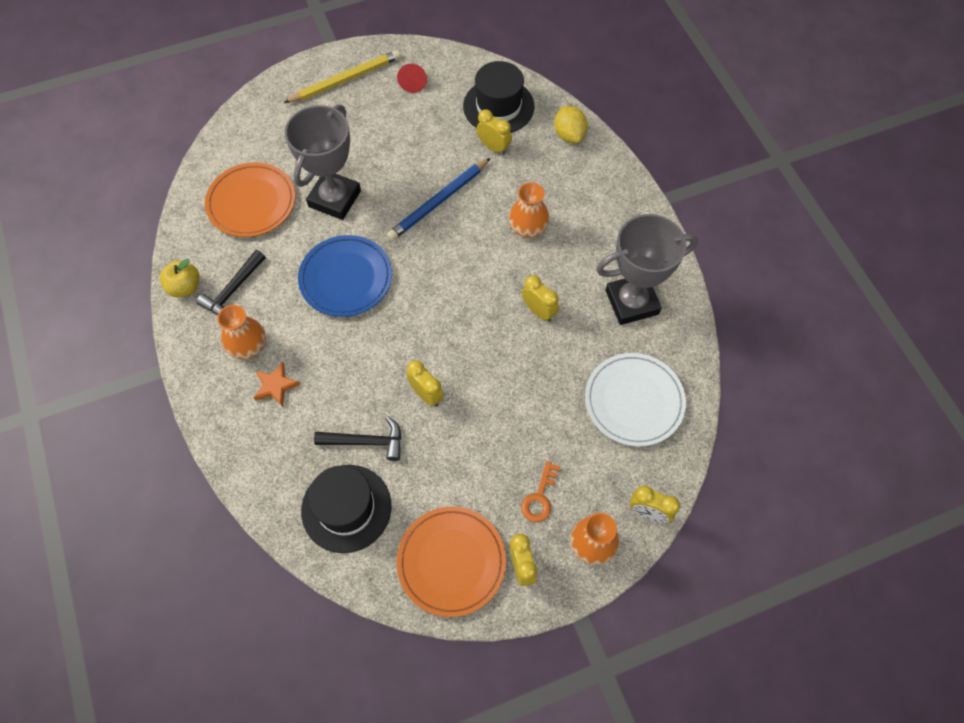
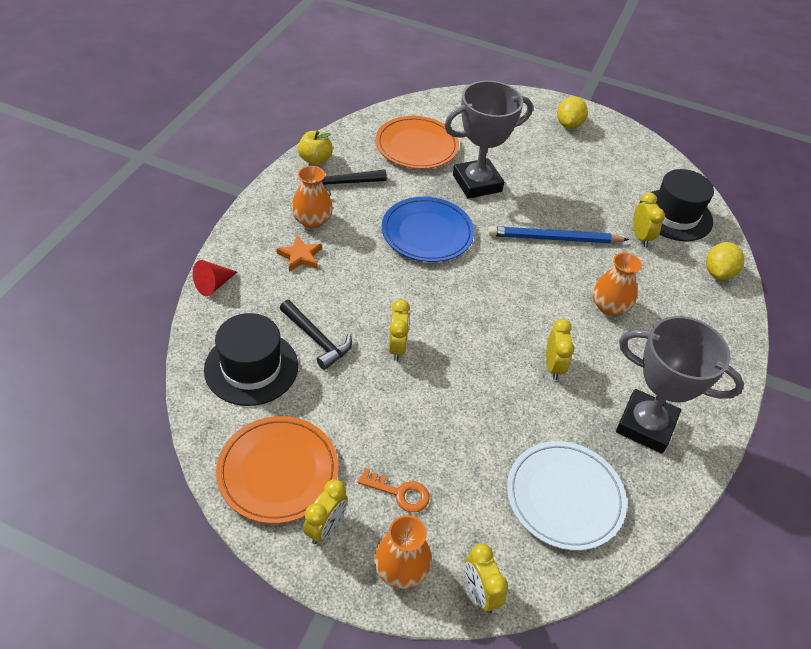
camera: 40 degrees right, 15 degrees down
(345, 80) = (568, 124): yellow pencil -> yellow lemon
(413, 82) = (620, 158): red cone -> red cone (213, 285)
(539, 497) = (399, 493): orange key -> orange key turned 135 degrees counterclockwise

